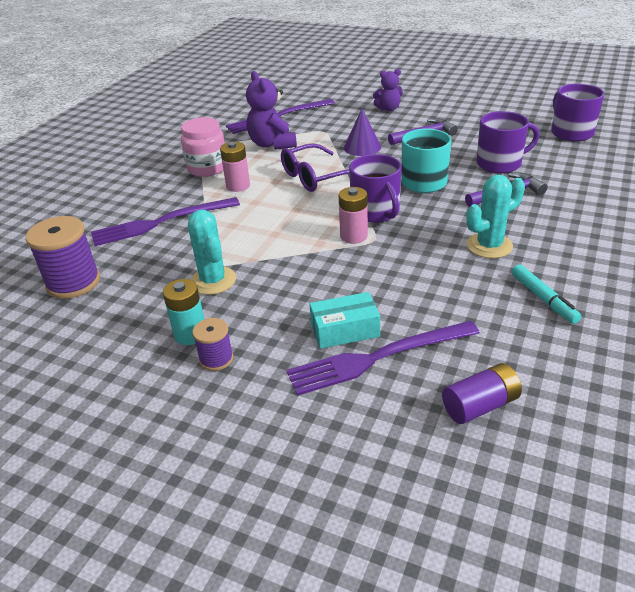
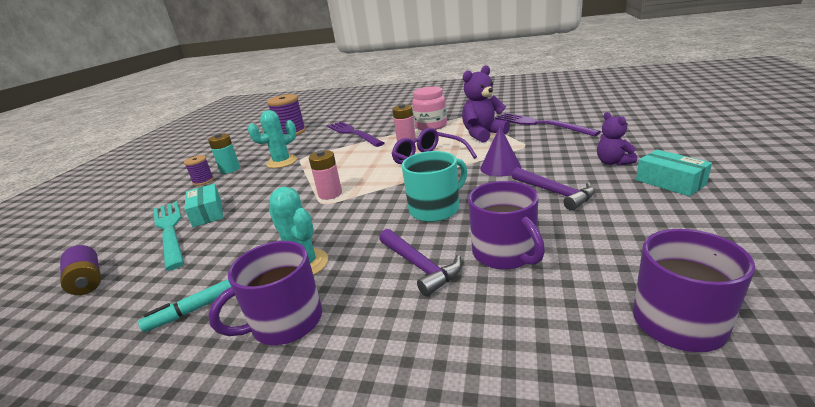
camera: 80 degrees right, 10 degrees down
(376, 212) = (370, 196): purple mug -> purple mug (285, 322)
(378, 358) = (170, 230): purple fork -> turquoise fork
(432, 101) = (670, 182): none -> turquoise box

